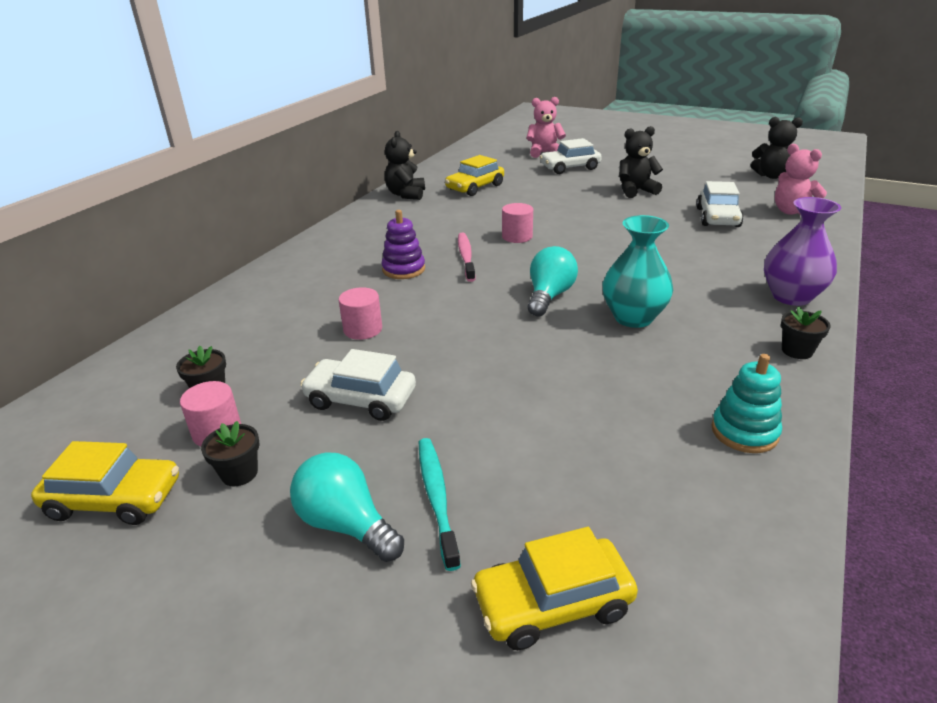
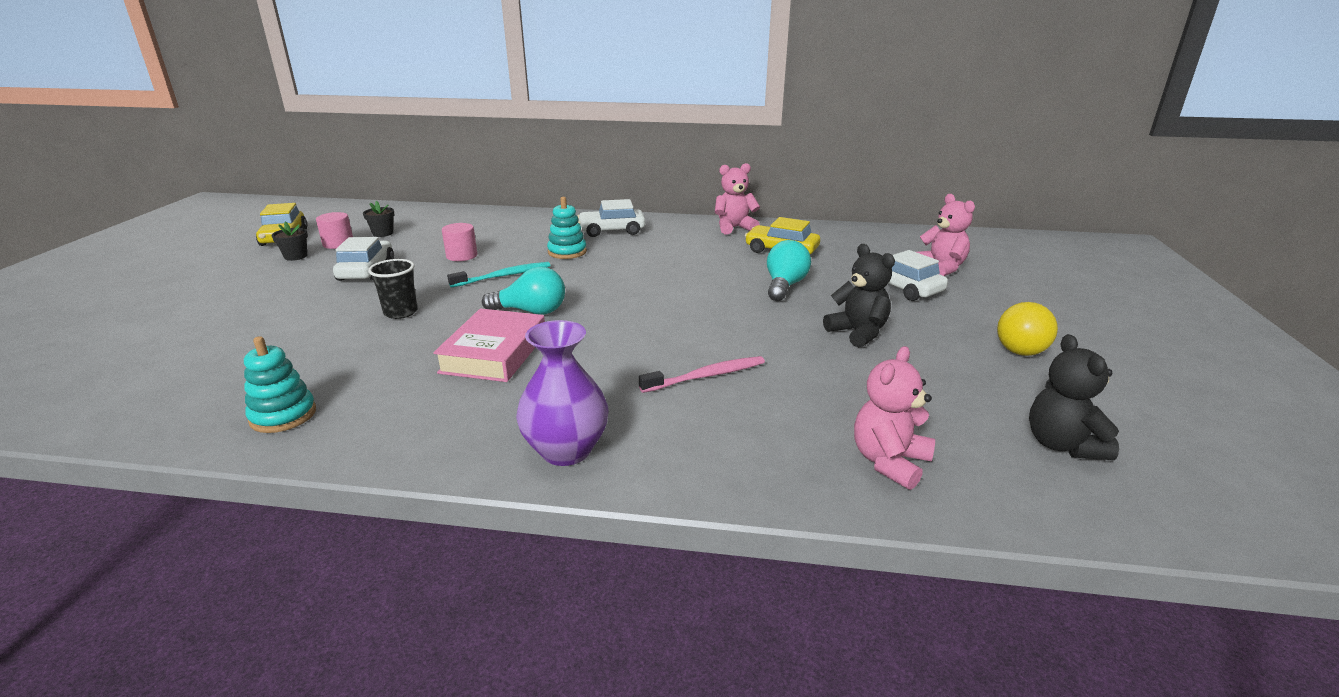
camera: 70 degrees right, 5 degrees down
(346, 524) = (237, 288): turquoise light bulb -> turquoise light bulb (784, 286)
(403, 269) = (567, 252): purple stacking toy -> turquoise stacking toy
(406, 194) = (734, 228): black teddy bear -> pink teddy bear
(437, 498) = (249, 308): turquoise toothbrush -> turquoise toothbrush (503, 276)
(466, 257) = (602, 269): pink toothbrush -> pink toothbrush (706, 376)
(516, 369) = (400, 312): none -> black cup
(517, 236) = (661, 284): pink cylinder -> none
(552, 603) = (134, 351): yellow car -> none
(633, 317) = (494, 353): turquoise vase -> pink book
(666, 159) = (1022, 347): none -> yellow light bulb
(717, 217) = (806, 394): white car -> white car (612, 230)
(797, 351) = (427, 449): black flower pot -> none

